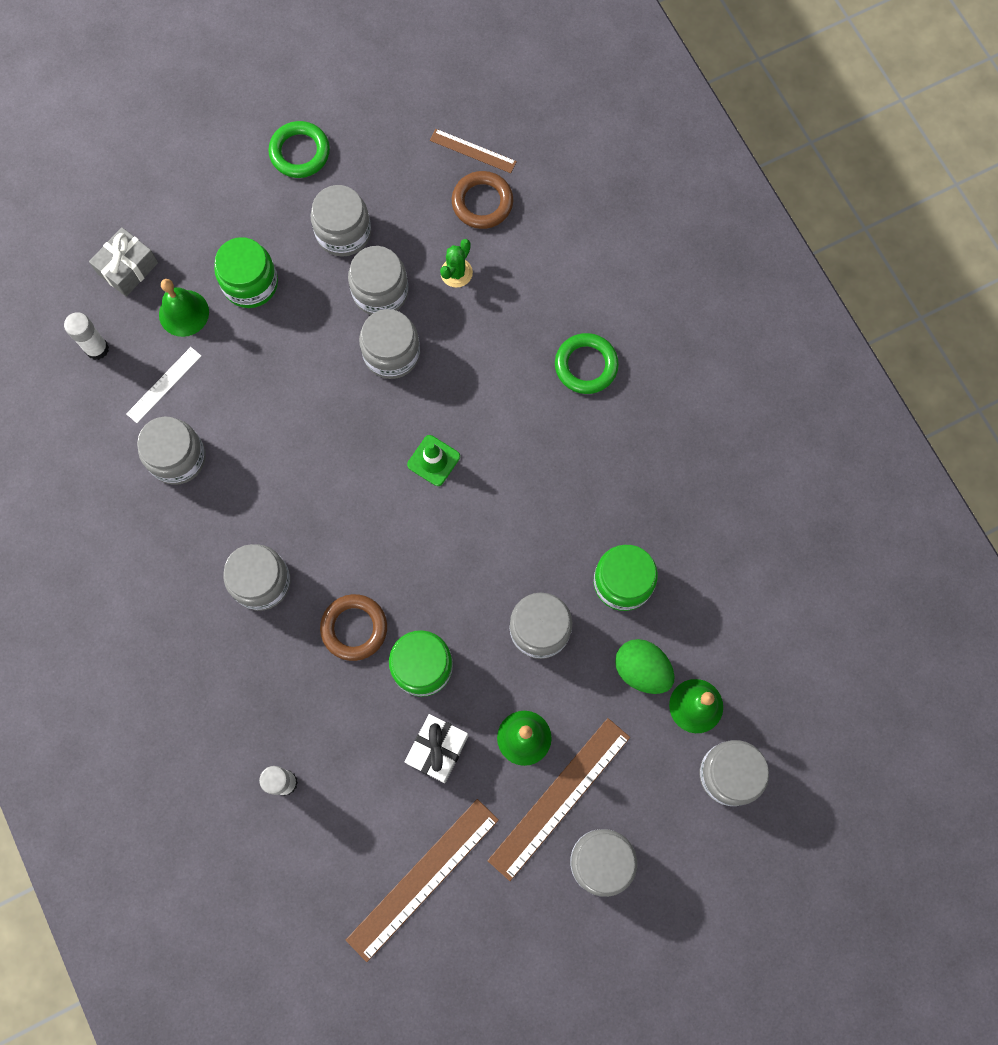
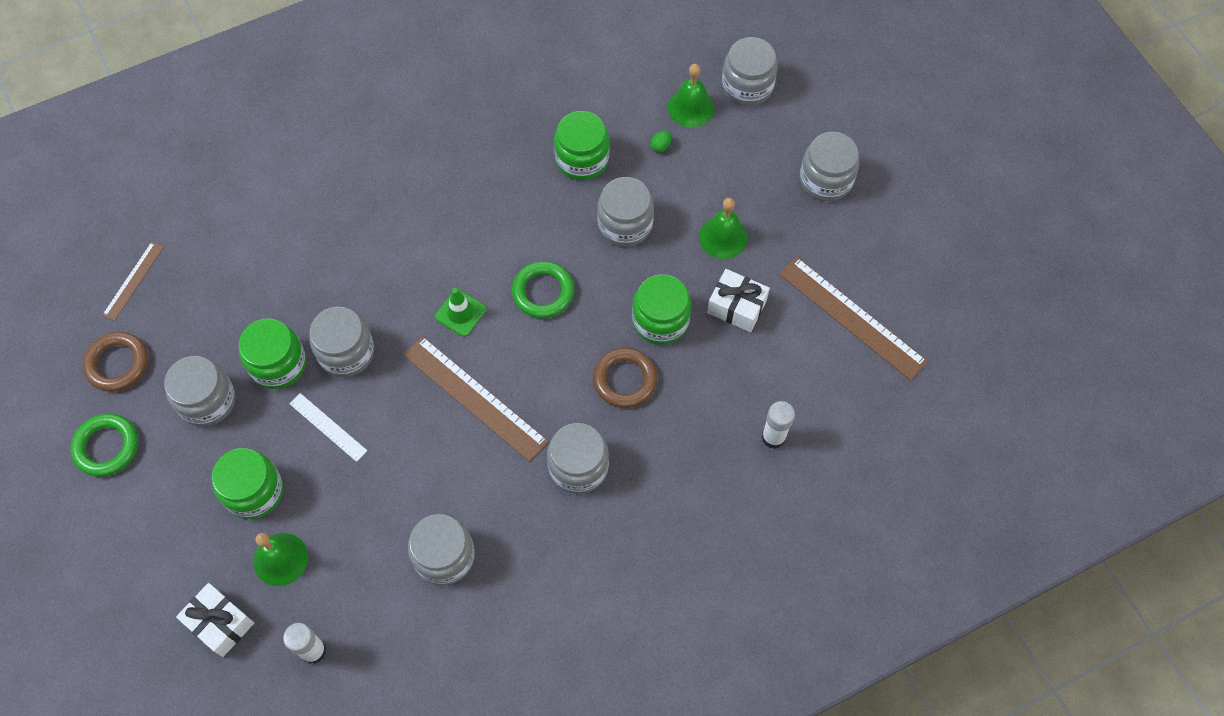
camera: 90 degrees left, 10 degrees down
(128, 268) = (220, 623): grey gift -> white gift
(164, 385) = (361, 575): white ruler -> white ruler (328, 427)
(380, 291) = (278, 364): grey jar -> green jar
(456, 273) = (266, 294): green cactus -> none
(482, 202) = (192, 272): brown ring -> brown ring (117, 364)
(559, 798) = (774, 210): brown ruler -> brown ruler (474, 398)
(586, 365) = (374, 184): green ring -> green ring (543, 292)
(642, 670) = (660, 146): green egg -> green egg, size x0.45

